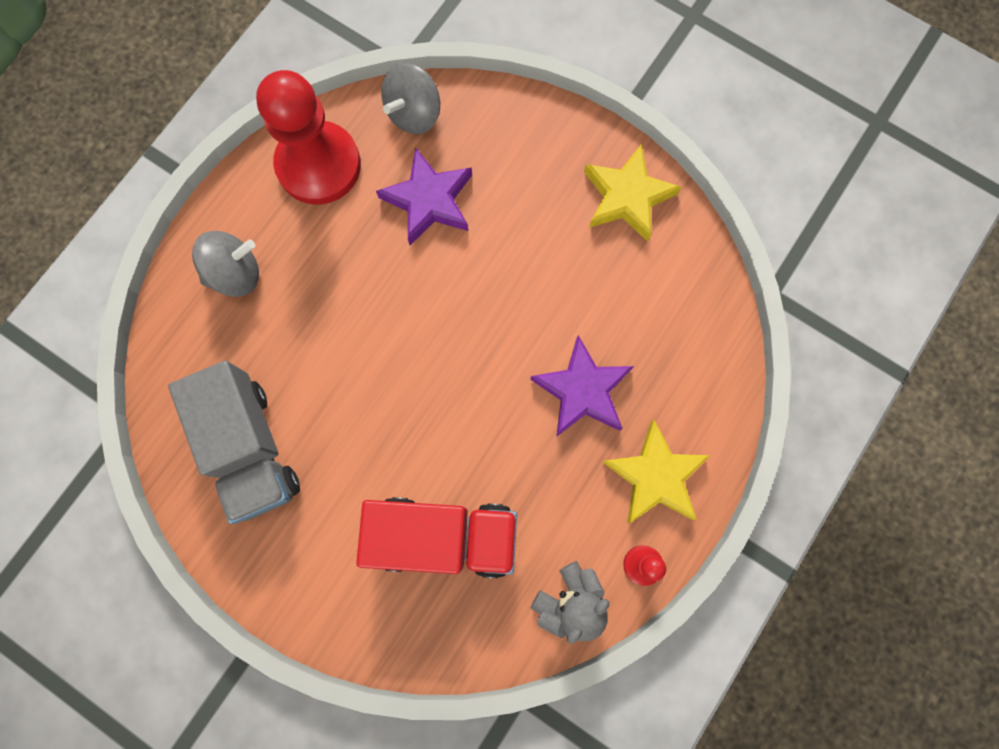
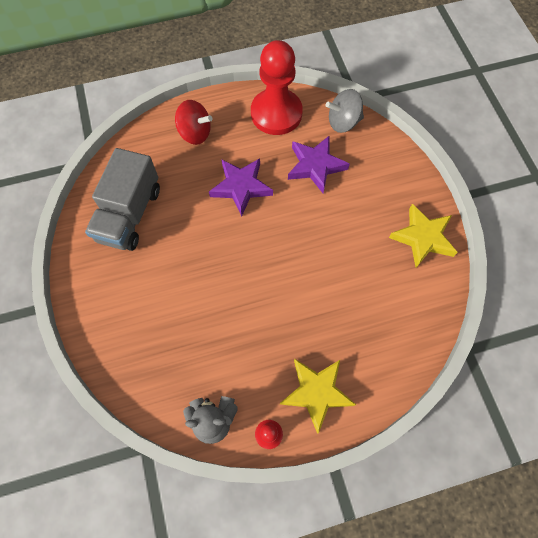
camera: 40 degrees right, 10 degrees down
(236, 274) = (195, 133): grey spinning top -> red spinning top
(443, 536) = (179, 330): red truck -> none
(582, 390) = (315, 315): purple star -> purple star (241, 187)

